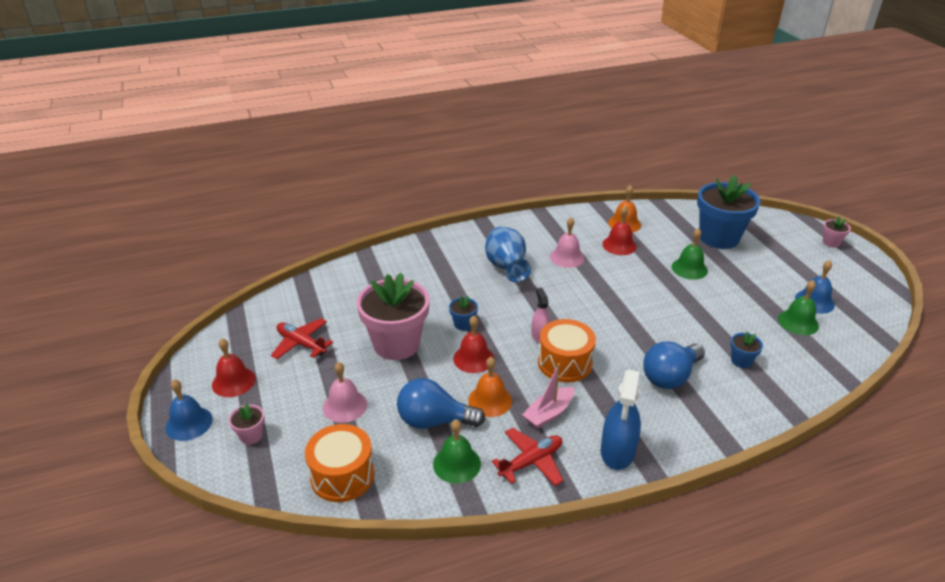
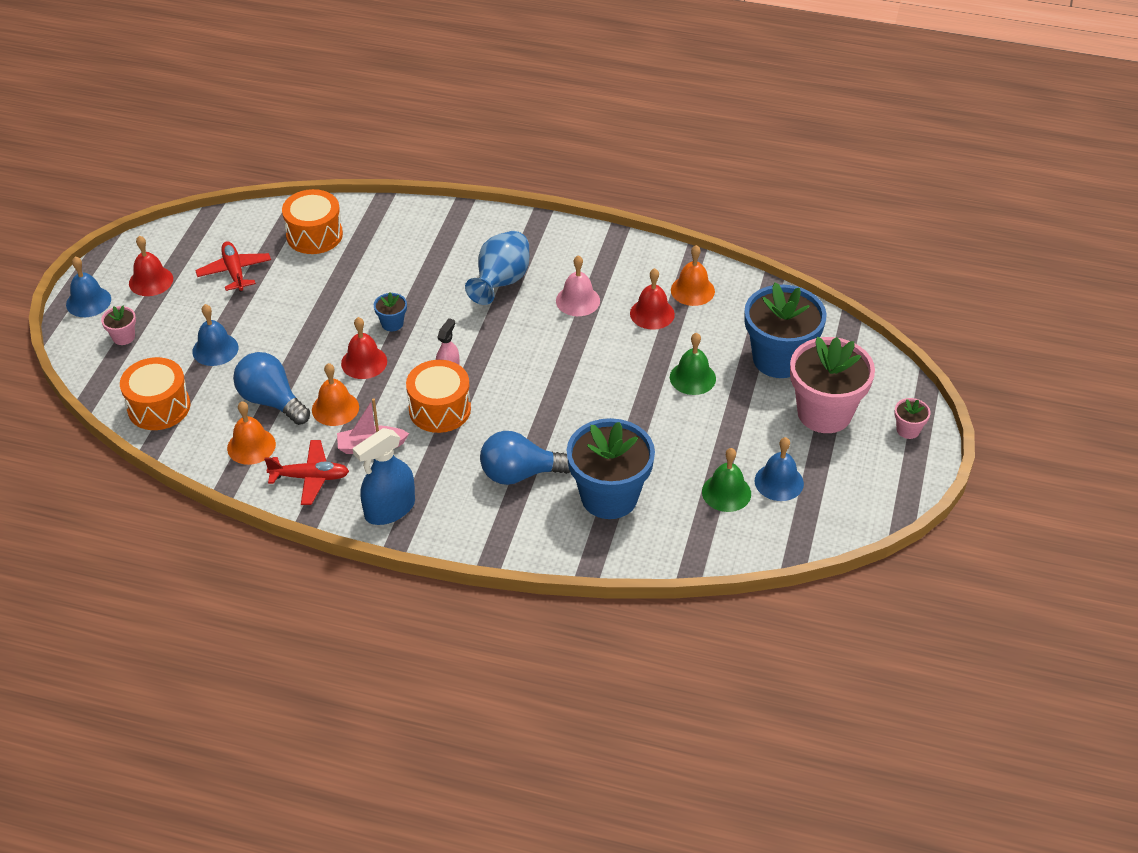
camera: 35 degrees right, 10 degrees up
(339, 294) = (314, 235): none -> orange drum
(345, 406) = (215, 349): pink bell -> blue bell
(396, 344) = (313, 313): pink flower pot -> pink flower pot (824, 413)
(456, 464) = (251, 446): green bell -> orange bell
(741, 361) = (609, 497): blue flower pot -> blue flower pot, size x2.36

